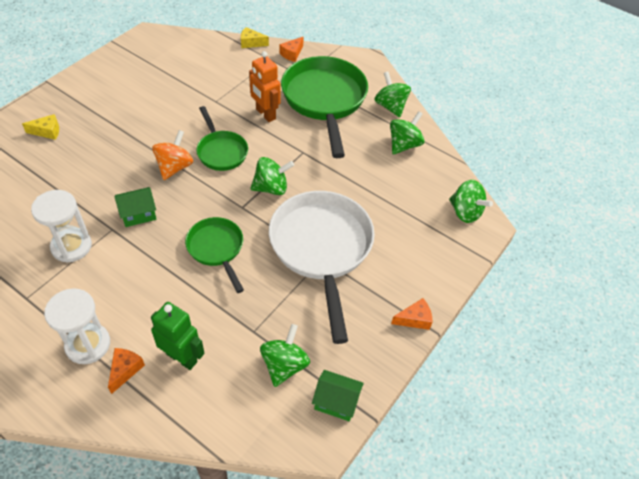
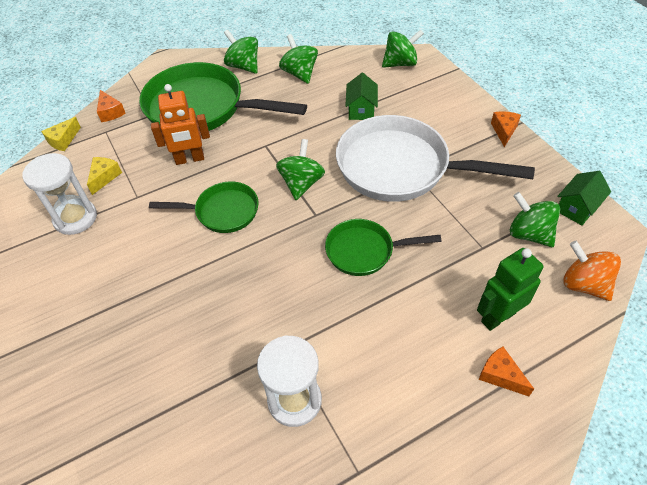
camera: 60 degrees left, 0 degrees up
(47, 131) = (61, 395): yellow cheese -> yellow cheese (104, 177)
(88, 344) = (454, 409): white hourglass -> white hourglass (75, 218)
(138, 214) = (277, 314): green house -> green house (361, 109)
(174, 167) = (221, 261): orange spinning top -> orange spinning top (584, 284)
(390, 106) = (243, 66): green spinning top -> green spinning top turned 45 degrees clockwise

